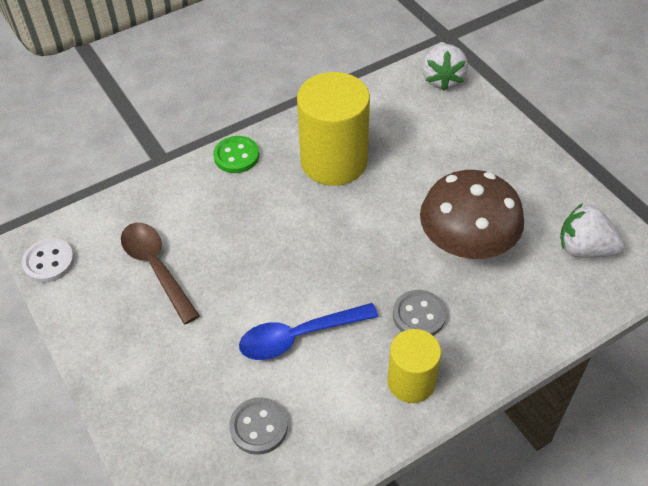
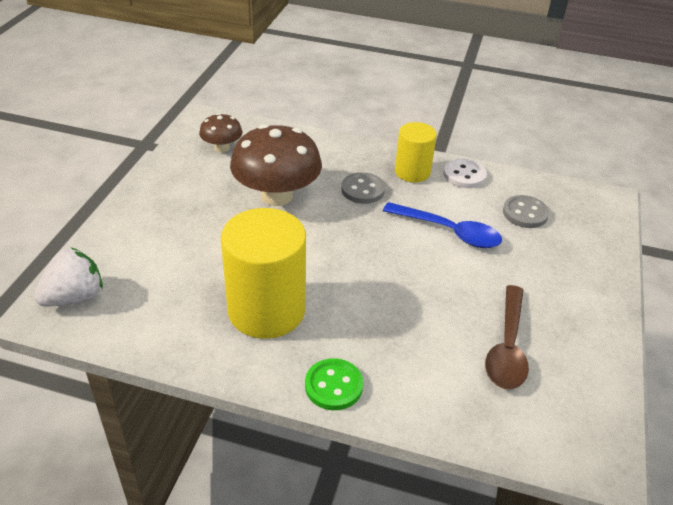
camera: 135 degrees left, 10 degrees down
(49, 262) = (604, 430): white button -> white button (464, 175)
(584, 249) = (222, 148): white strawberry -> brown mushroom

